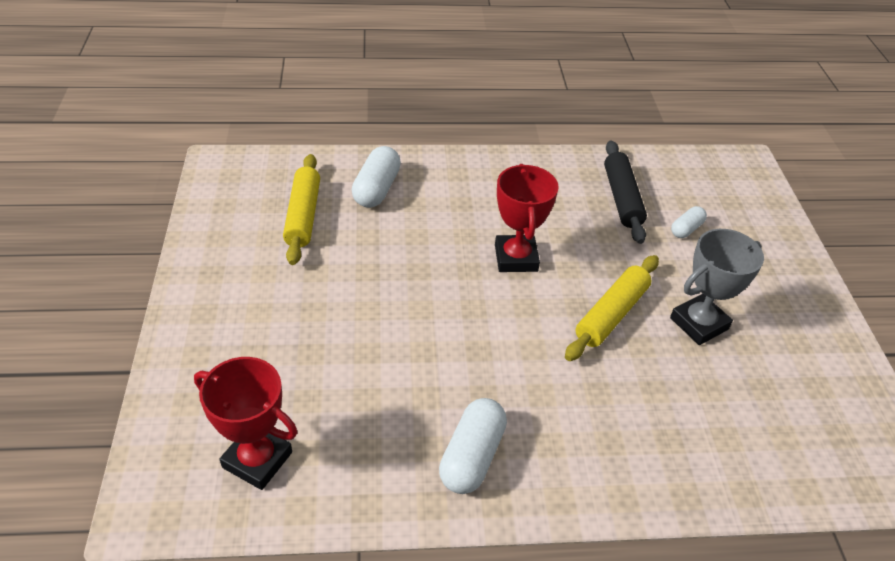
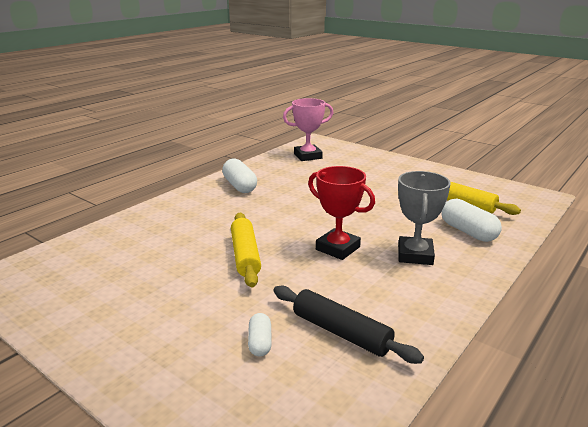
camera: 135 degrees right, 20 degrees down
(257, 460) = (307, 156): red trophy -> pink trophy
(699, 323) = (185, 282): grey trophy -> grey trophy (415, 255)

